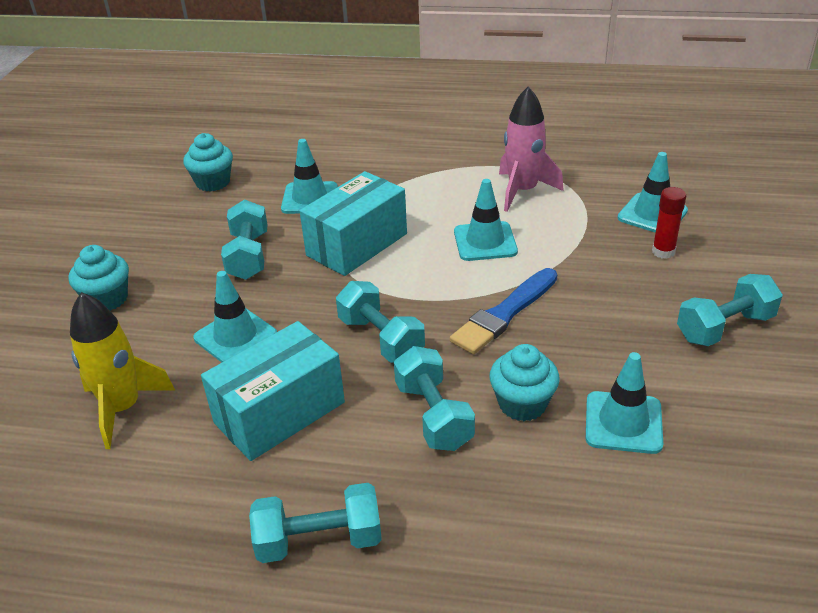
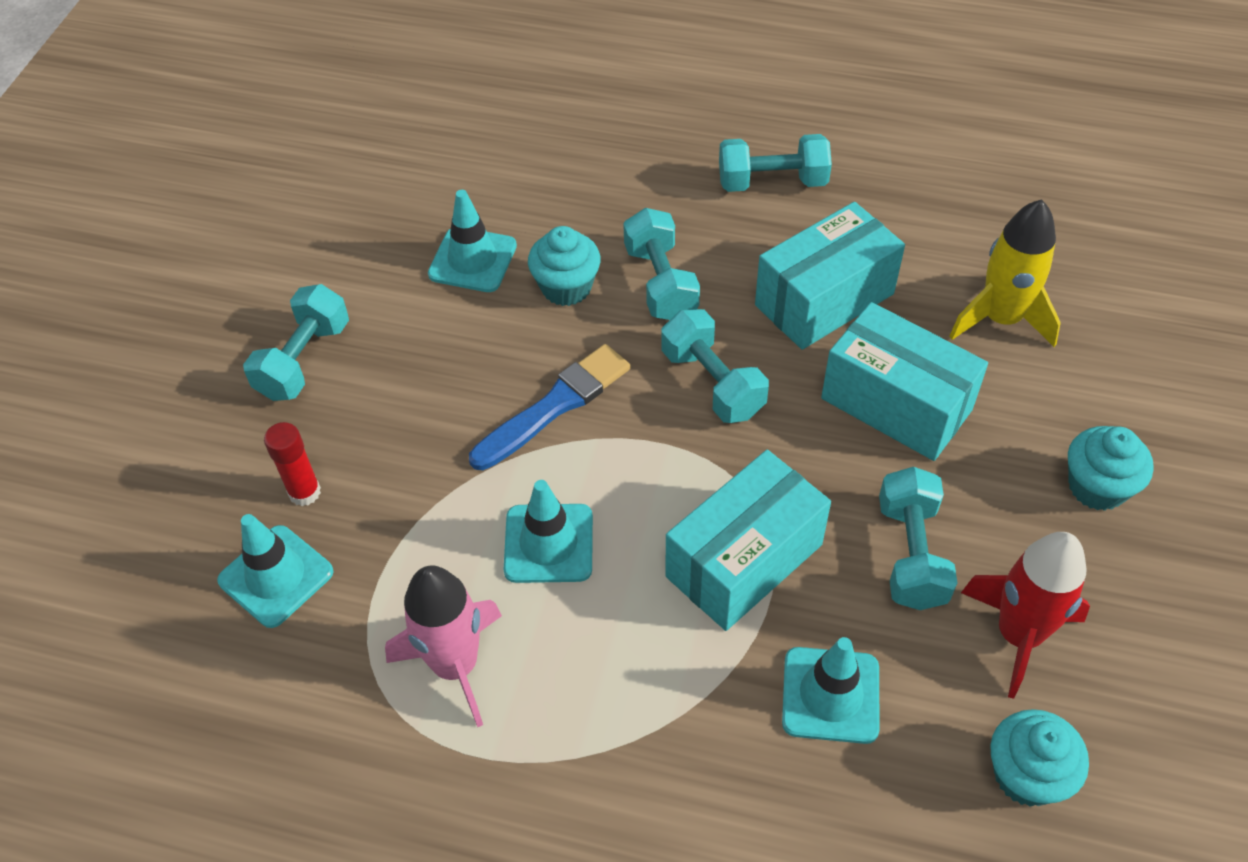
camera: 175 degrees left, 15 degrees up
(195, 228) = (1018, 635): none -> red rocket
(235, 336) = (896, 404): turquoise traffic cone -> turquoise box
(724, 327) = (304, 360): turquoise dumbbell -> turquoise dumbbell turned 45 degrees counterclockwise

